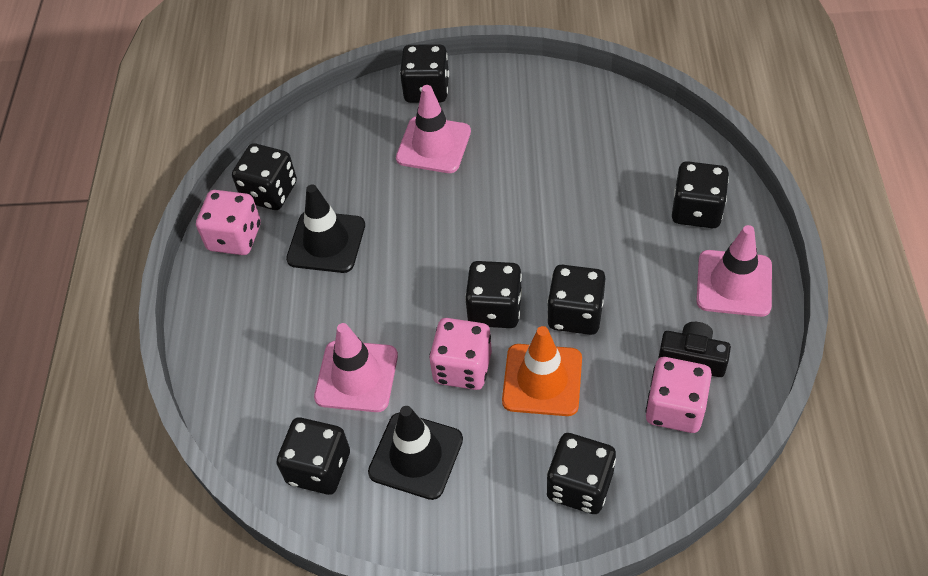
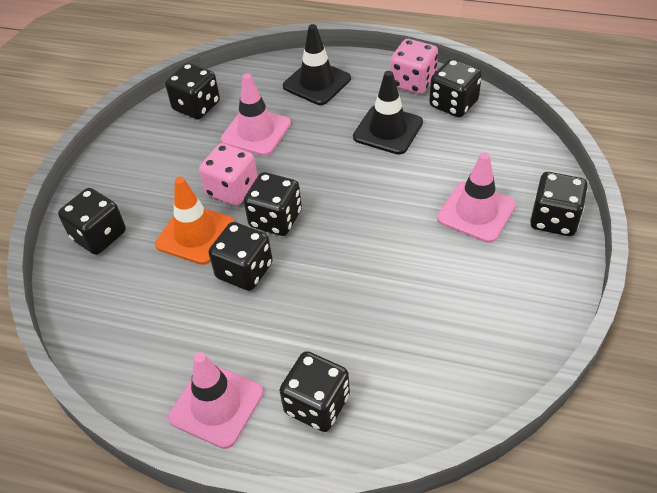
camera: 105 degrees right, 5 degrees down
(416, 456) = (176, 153): black traffic cone -> black traffic cone (317, 82)
(675, 408) = (121, 314): pink dice -> none
(692, 357) = (159, 342): black camera -> none

